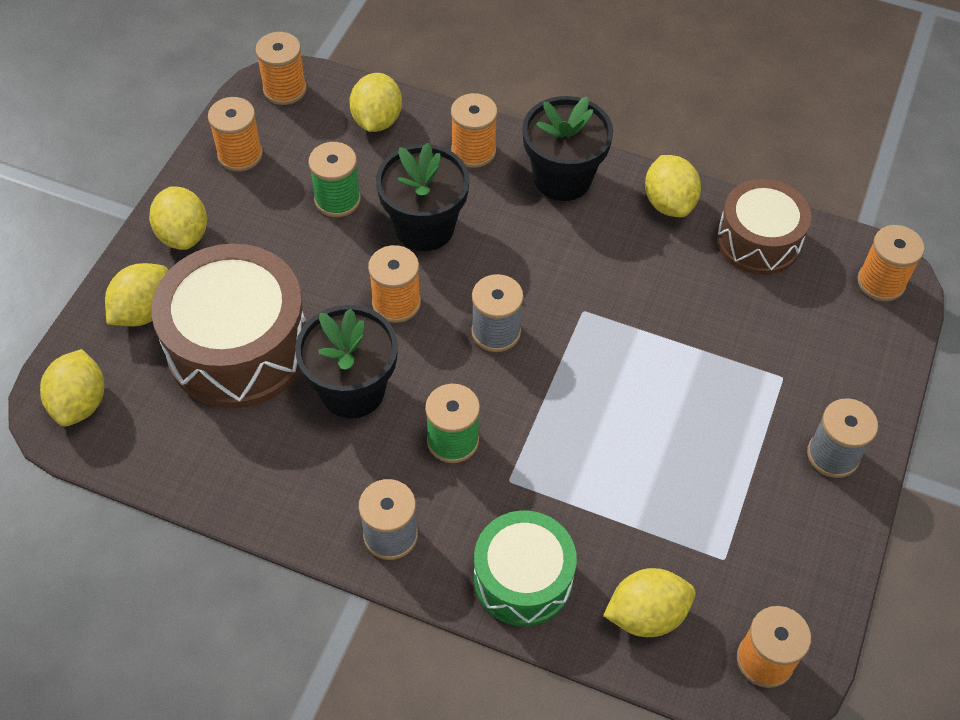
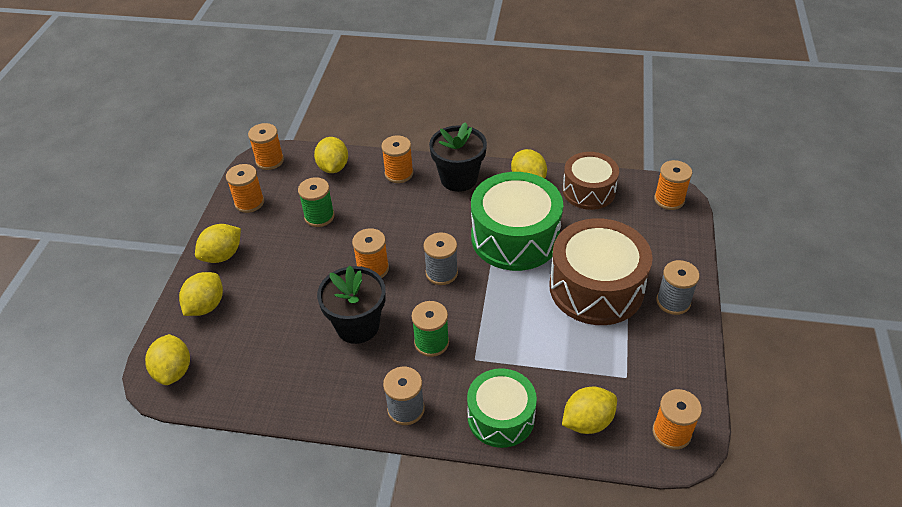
camera: 10 degrees left, 10 degrees down
(183, 235) = (222, 255): yellow lemon -> yellow lemon turned 75 degrees clockwise
(238, 347) = (275, 315): brown drum -> brown drum (596, 287)
(424, 227) = (379, 222): black flower pot -> none
(622, 296) = (515, 237): none -> green drum

